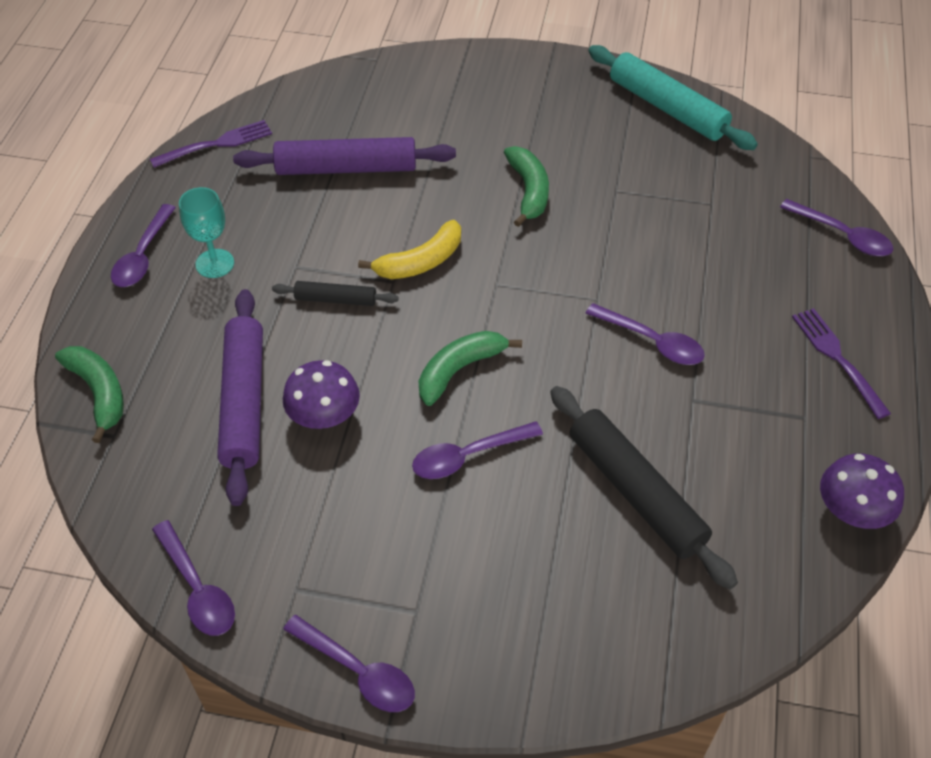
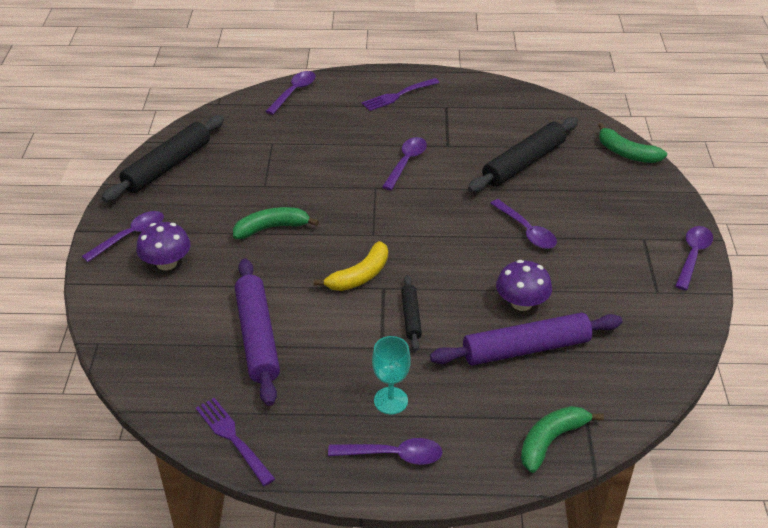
camera: 100 degrees left, 10 degrees down
(197, 588) = (681, 338): purple spoon -> purple spoon (130, 236)
(420, 262) = (360, 276): yellow banana -> yellow banana turned 90 degrees clockwise
(459, 370) = (458, 243): green banana -> green banana (626, 153)
(667, 108) = (167, 166): turquoise rolling pin -> black rolling pin
(852, 510) = (503, 92): purple mushroom -> purple mushroom (166, 263)

